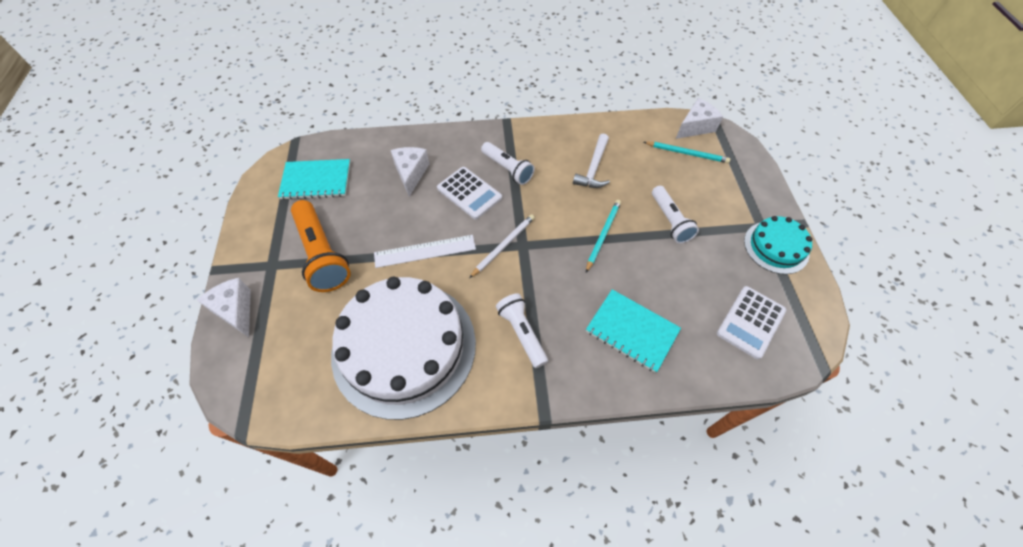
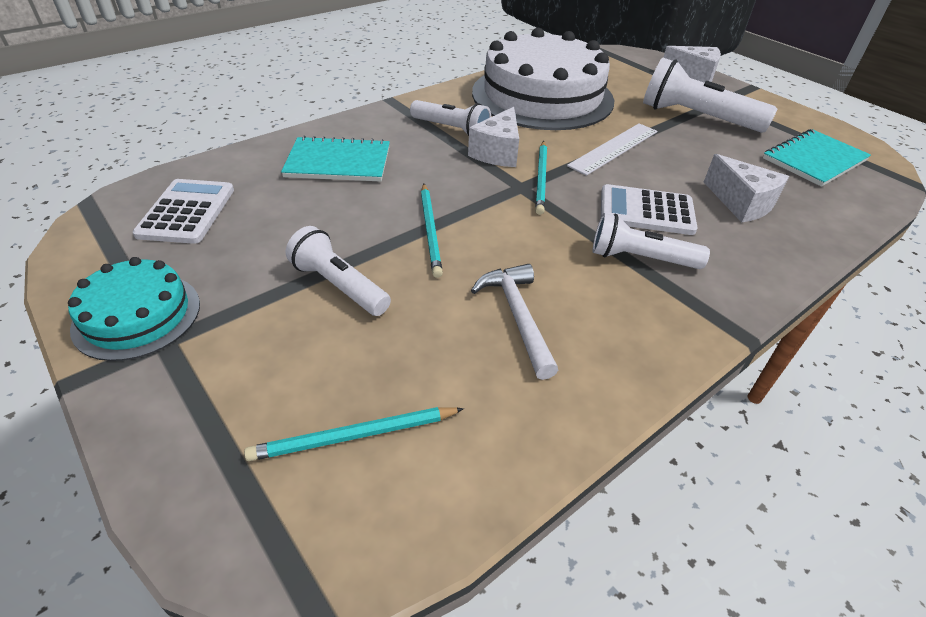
camera: 145 degrees right, 15 degrees down
(322, 254) = (696, 117): orange flashlight -> white flashlight
(503, 246) = (541, 179): white pencil -> turquoise pencil
(695, 127) = (360, 536): white cheese -> white cheese (497, 152)

